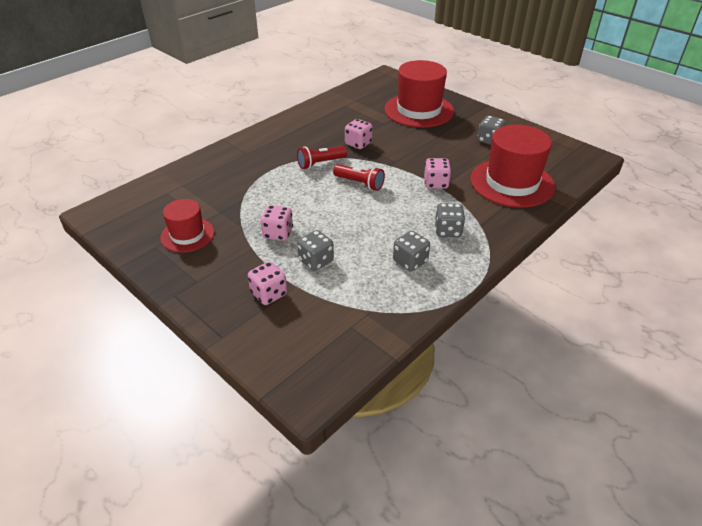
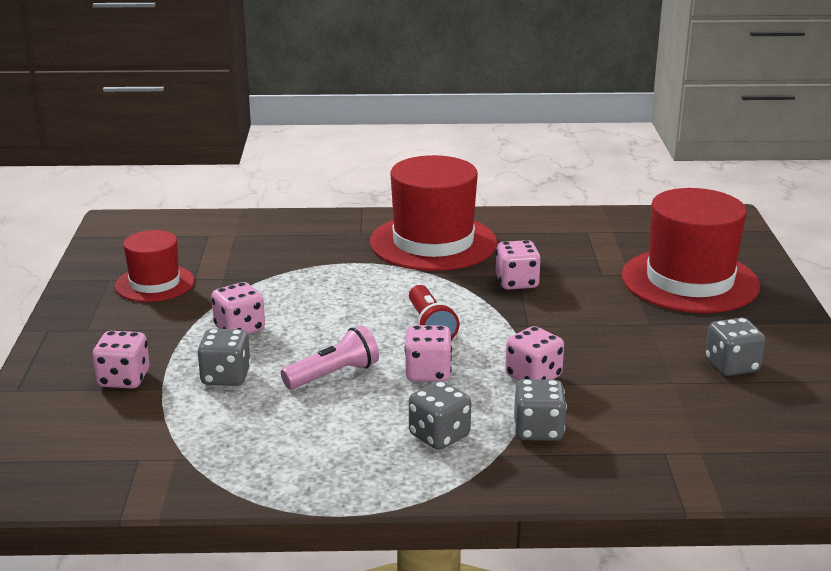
camera: 45 degrees right, 15 degrees down
(320, 163) = (424, 282): red flashlight -> none
(361, 230) = (333, 375): none -> pink flashlight
(396, 205) = (428, 373): none -> pink dice
(410, 261) = (325, 439): grey dice -> grey dice (538, 430)
(512, 183) = (654, 434): red hat -> red hat (433, 242)

